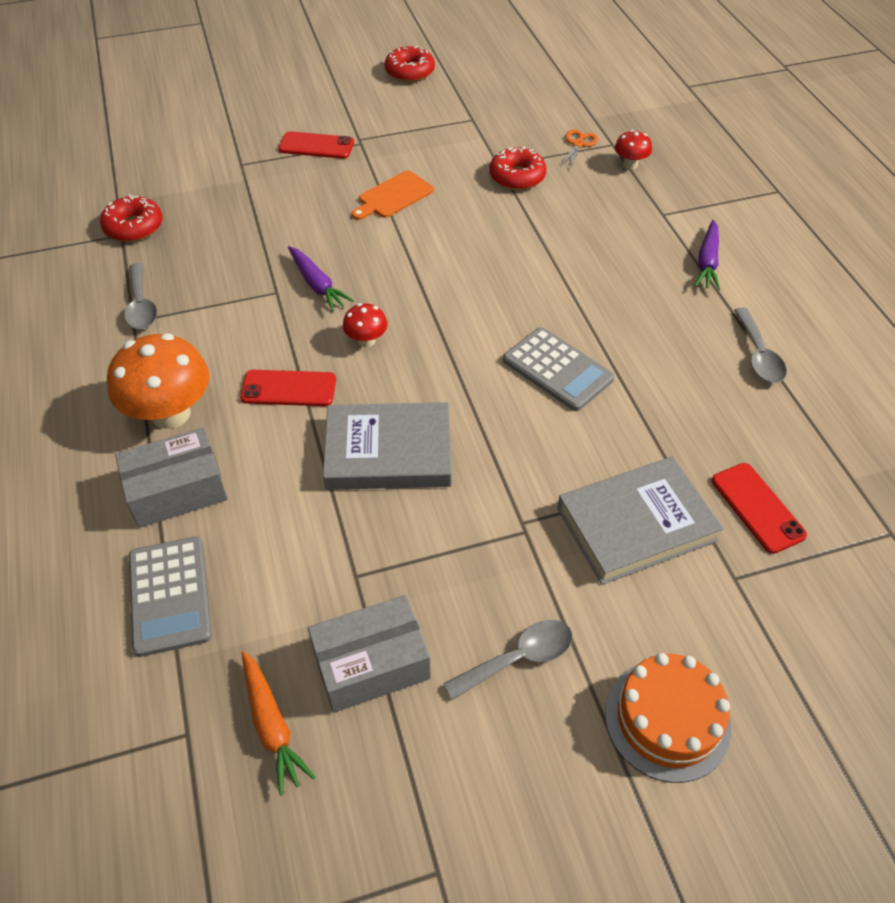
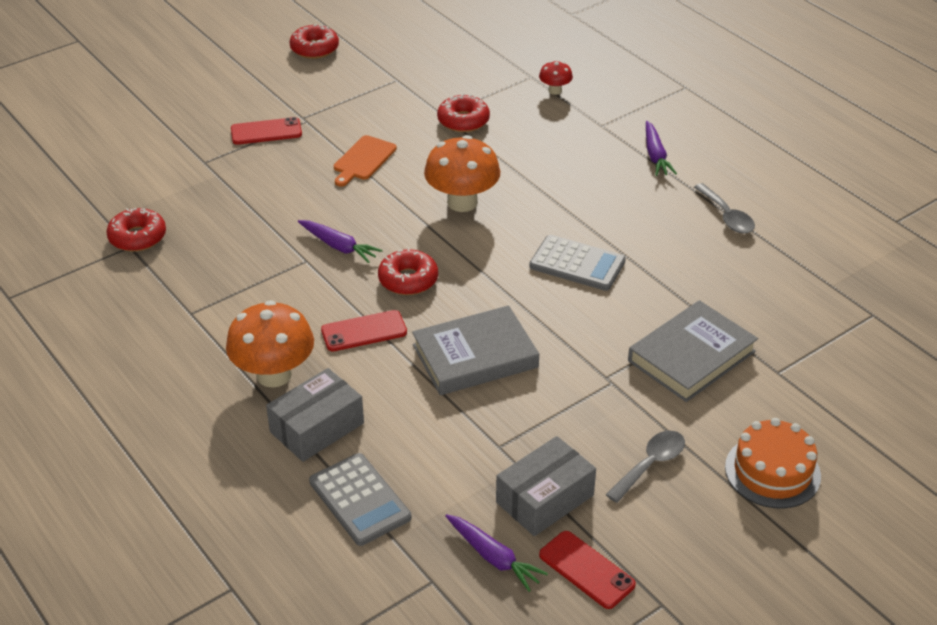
camera: 20 degrees left, 10 degrees down
(141, 305) = (189, 299): grey spoon -> none
(272, 725) = (493, 557): orange carrot -> purple carrot
(366, 341) = (408, 280): red mushroom -> red donut
(469, 266) = (462, 202): none -> orange mushroom
(578, 144) = (502, 82): orange scissors -> none
(757, 507) = (773, 322): red phone -> red phone (586, 570)

